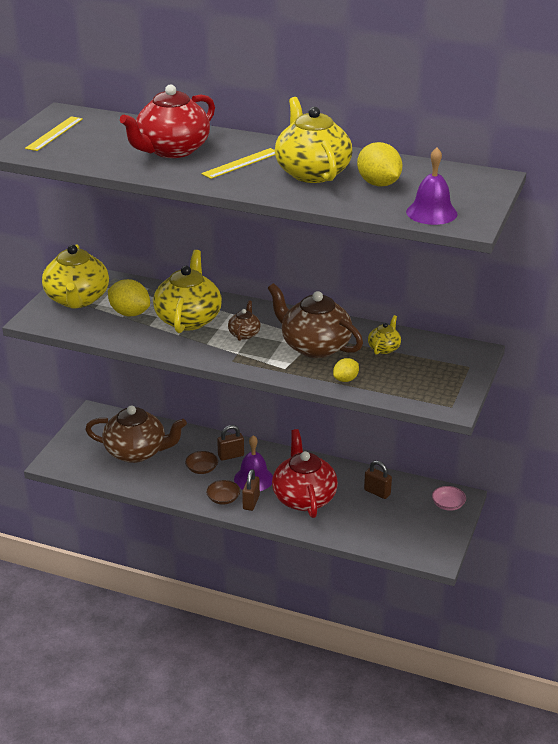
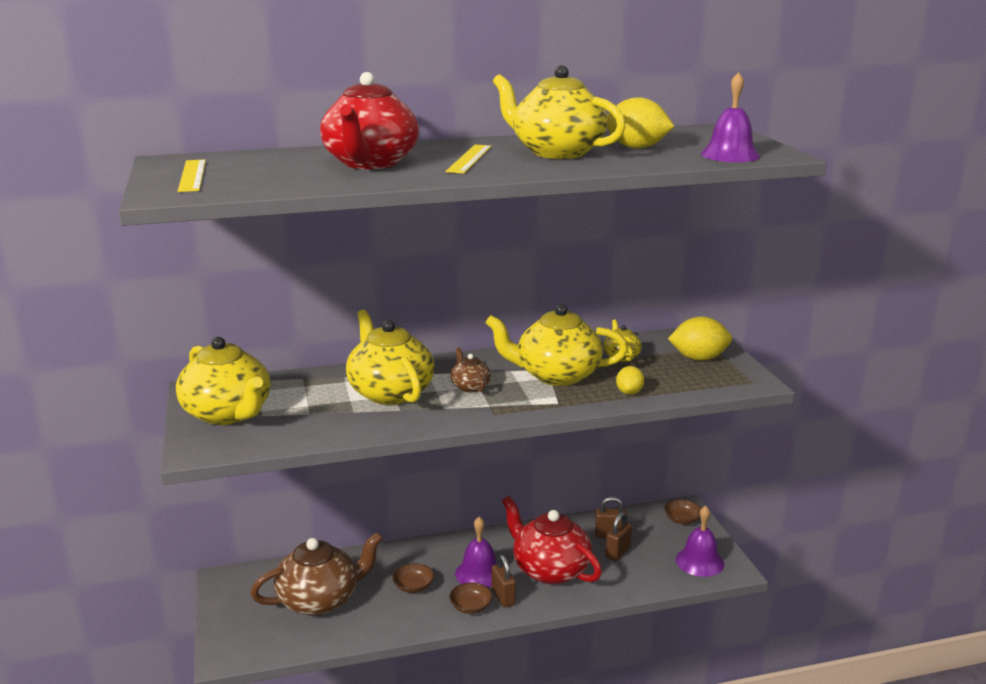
camera: 35 degrees left, 10 degrees down
(130, 313) = (313, 407): yellow lemon -> yellow lemon (699, 358)
(231, 456) = (430, 560): brown padlock -> brown padlock (617, 552)
(314, 346) = (556, 375): brown teapot -> yellow teapot
(420, 541) = (699, 561): none -> purple bell
(448, 505) = (682, 519): pink bowl -> brown bowl

